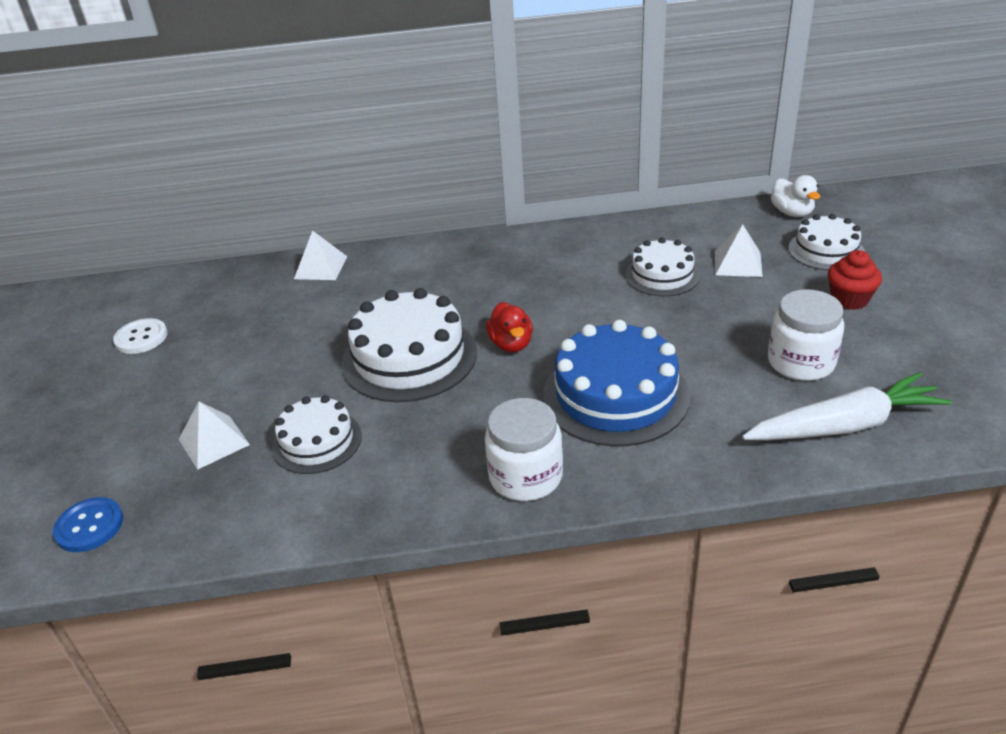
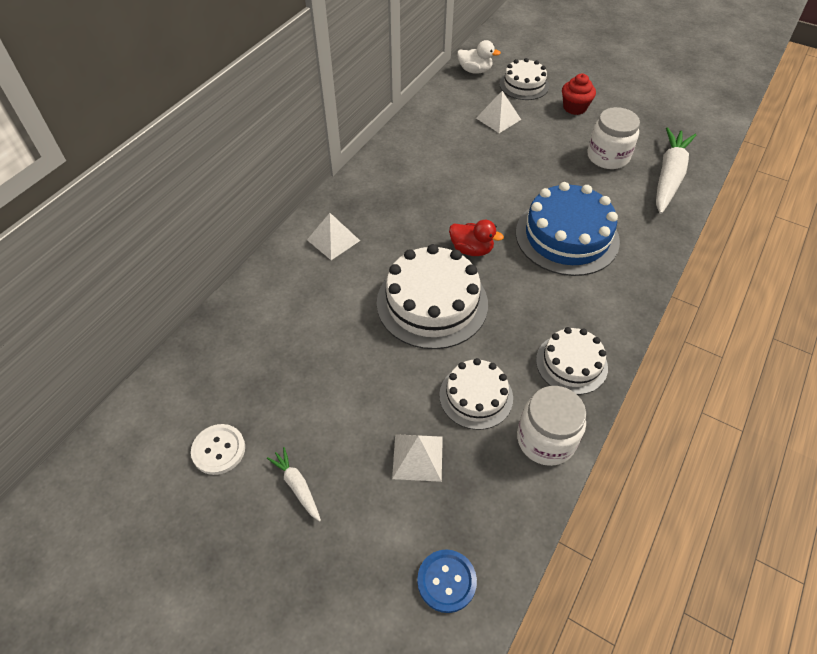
camera: 55 degrees left, 15 degrees up
(134, 393) = (297, 486): none -> white carrot
(320, 267) = (259, 292): white pyramid -> white pyramid (333, 240)
(525, 476) = (603, 314): white jar -> white jar (546, 439)
(662, 275) = (475, 150): white cake -> white cake (571, 363)

